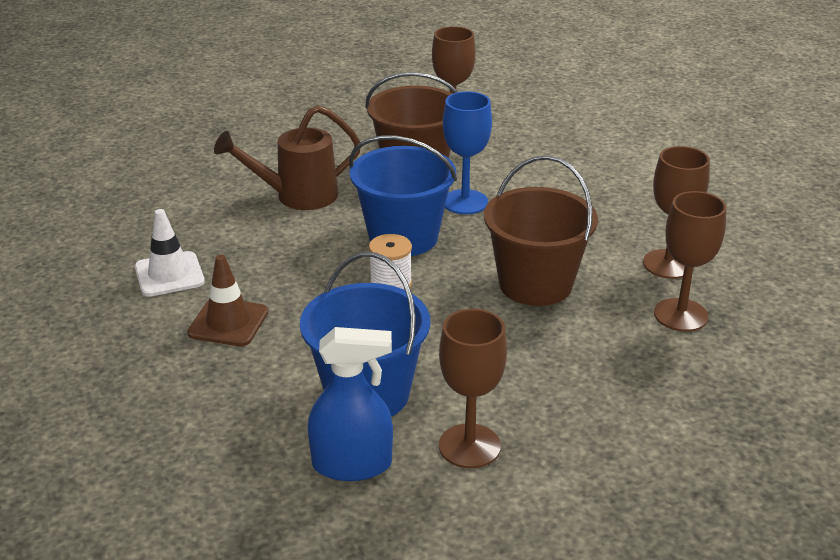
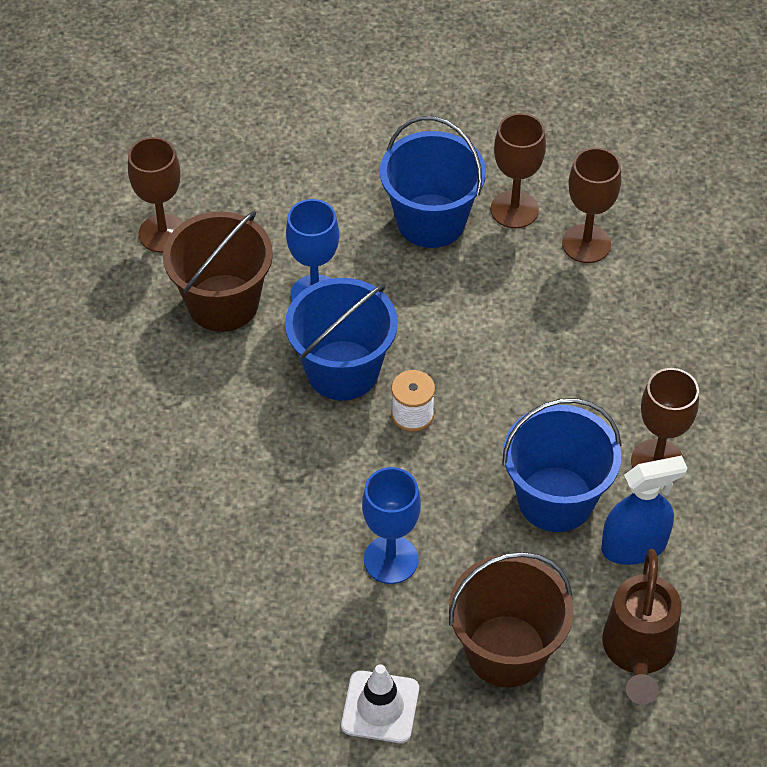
camera: 60 degrees left, 20 degrees up
(169, 274) = (277, 579): white traffic cone -> white traffic cone (380, 707)
(228, 322) = (391, 559): brown traffic cone -> blue goblet
(298, 196) = (205, 420): brown watering can -> brown watering can (638, 652)
(352, 464) = (634, 546): blue spray bottle -> blue spray bottle turned 45 degrees clockwise
(535, 284) = (482, 313): brown bucket -> brown bucket (506, 651)
(602, 228) = (431, 221): none -> blue bucket

